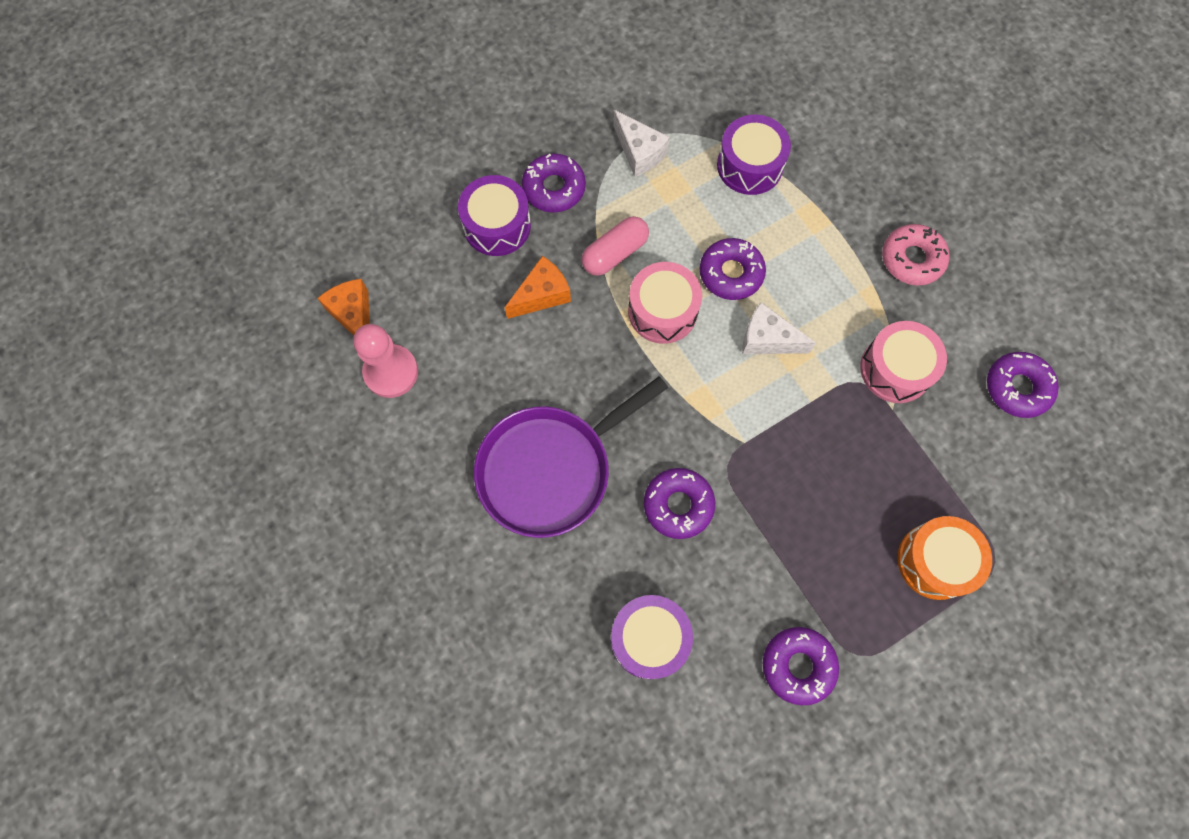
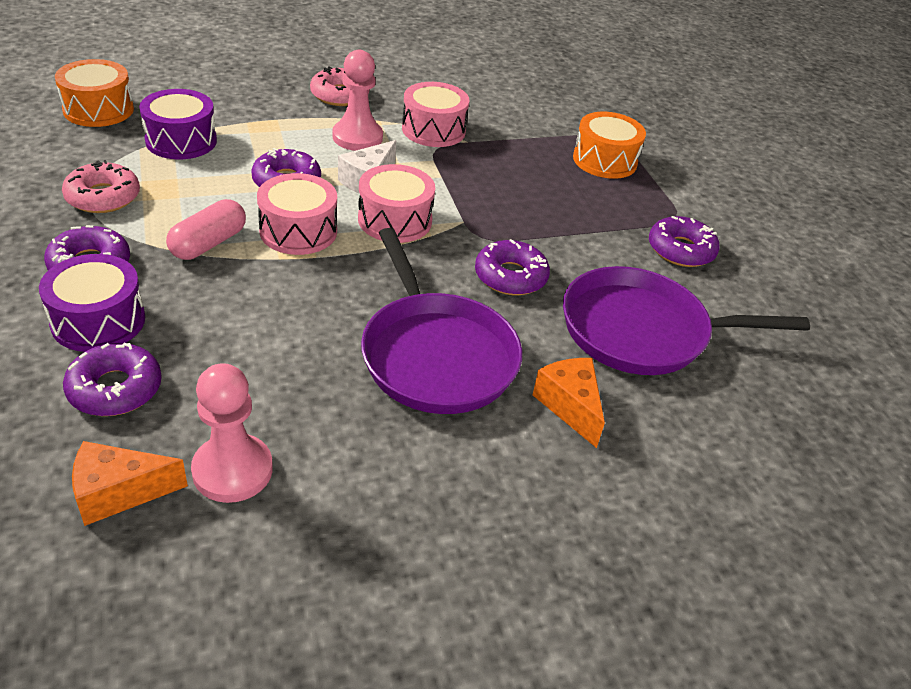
camera: 80 degrees left, 30 degrees down
(542, 295) = (219, 308): orange cheese -> orange cheese (570, 406)
(615, 253) = (208, 243): pink capsule -> pink capsule turned 60 degrees clockwise
(639, 152) = (103, 197): white cheese -> pink donut
(649, 638) = (641, 331): purple drum -> purple pan
(716, 382) = (395, 220): none -> pink drum
(763, 82) = (98, 109): none -> orange drum
(839, 304) = (357, 137): none -> pink pawn
(1017, 388) = (476, 88): purple donut -> purple donut (115, 389)

